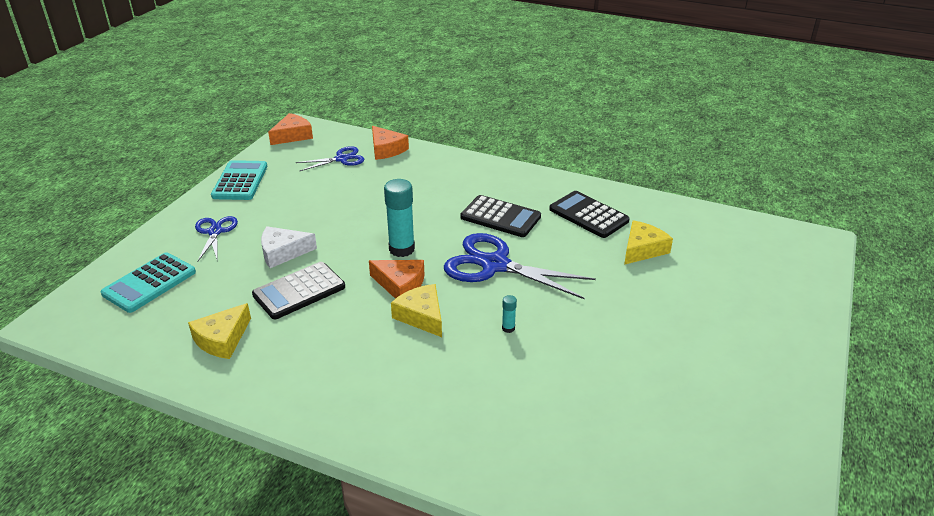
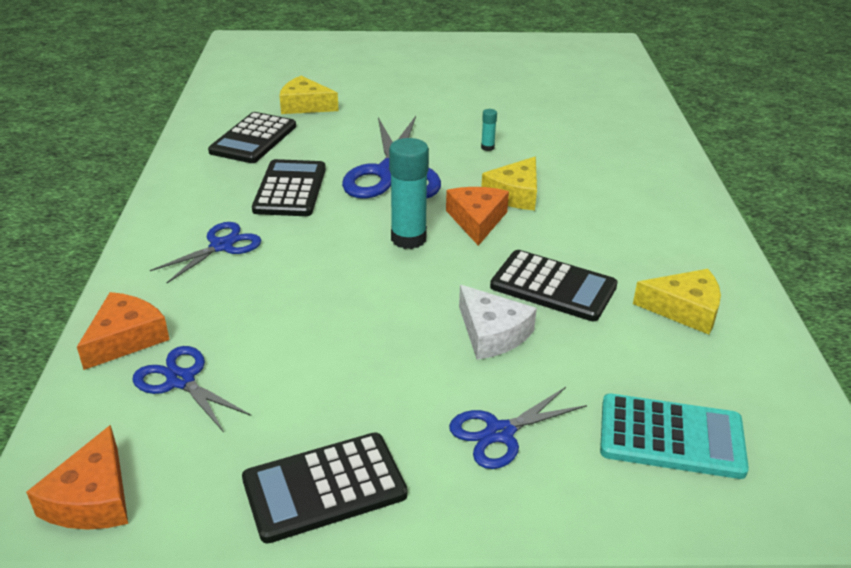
camera: 115 degrees left, 0 degrees up
(240, 181) = (324, 487): turquoise calculator -> black calculator
(293, 135) = (92, 498): orange cheese -> orange cheese turned 105 degrees counterclockwise
(448, 183) = (221, 246): none -> blue scissors

